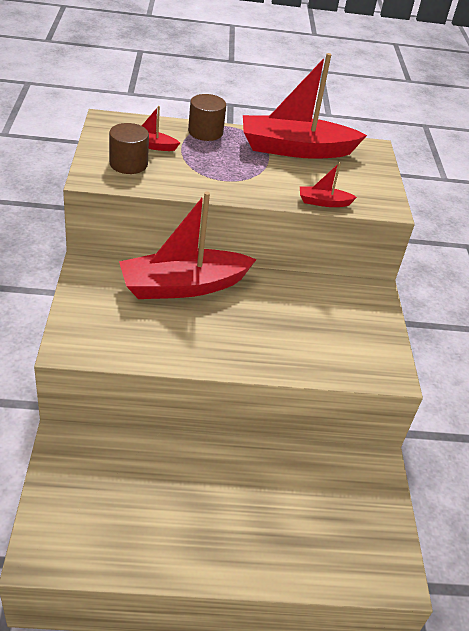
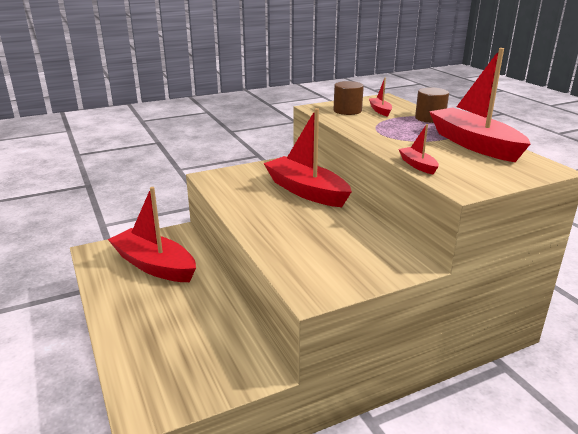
camera: 70 degrees right, 15 degrees down
(132, 493) = (154, 265): none -> red boat

